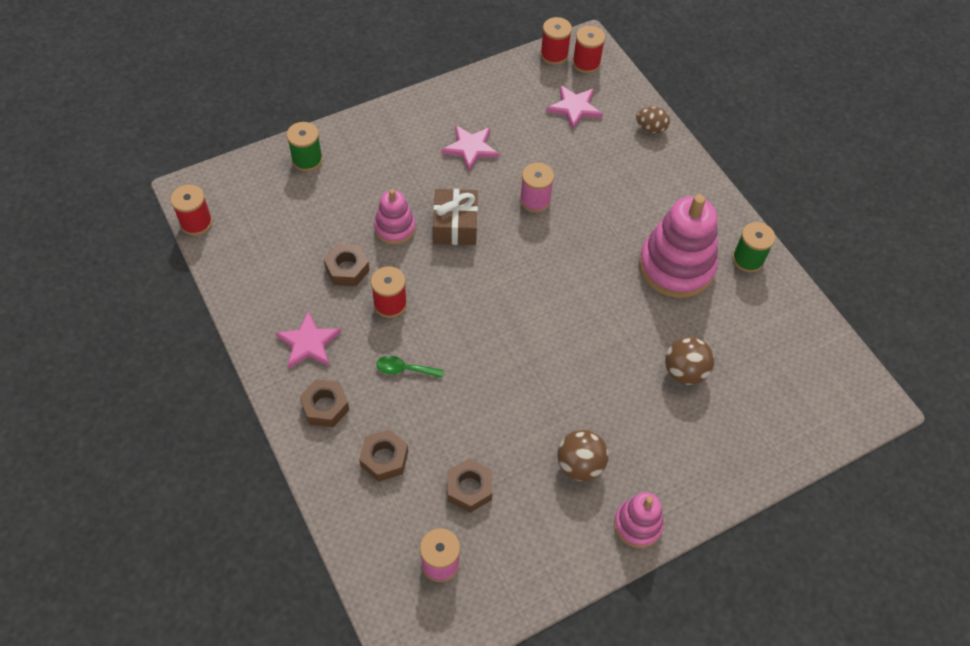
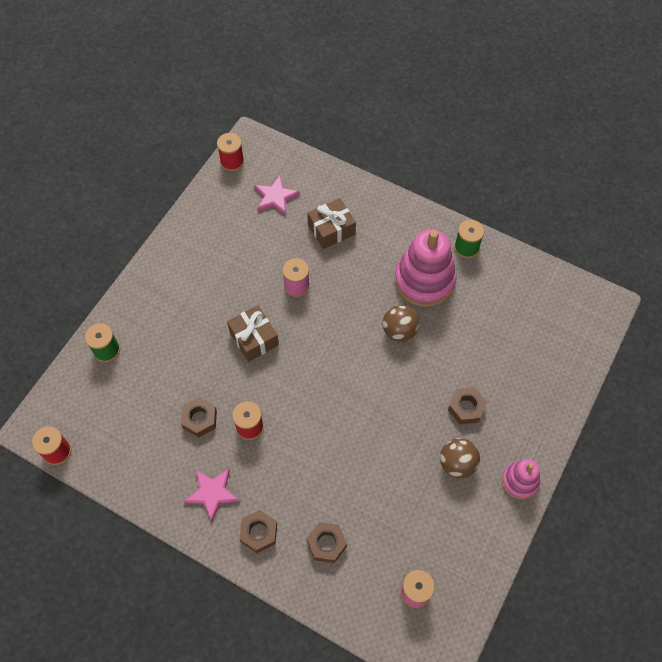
camera: 30 degrees left, 5 degrees up
(395, 228) = (212, 366): pink stacking toy -> none
(404, 369) = (294, 470): green spoon -> none
(469, 488) = (397, 527): brown nut -> brown nut (466, 408)
(470, 148) = (223, 271): pink star -> none
(586, 63) = (260, 156): red spool -> none
(610, 166) = (331, 229): none -> brown gift
(651, 128) = (339, 184): brown egg -> none
(684, 372) = (479, 355): brown ball -> brown ball (399, 331)

